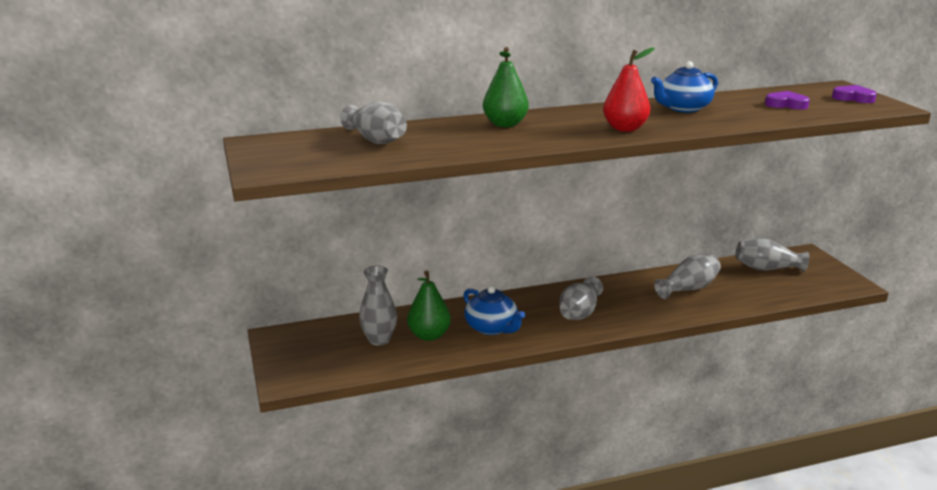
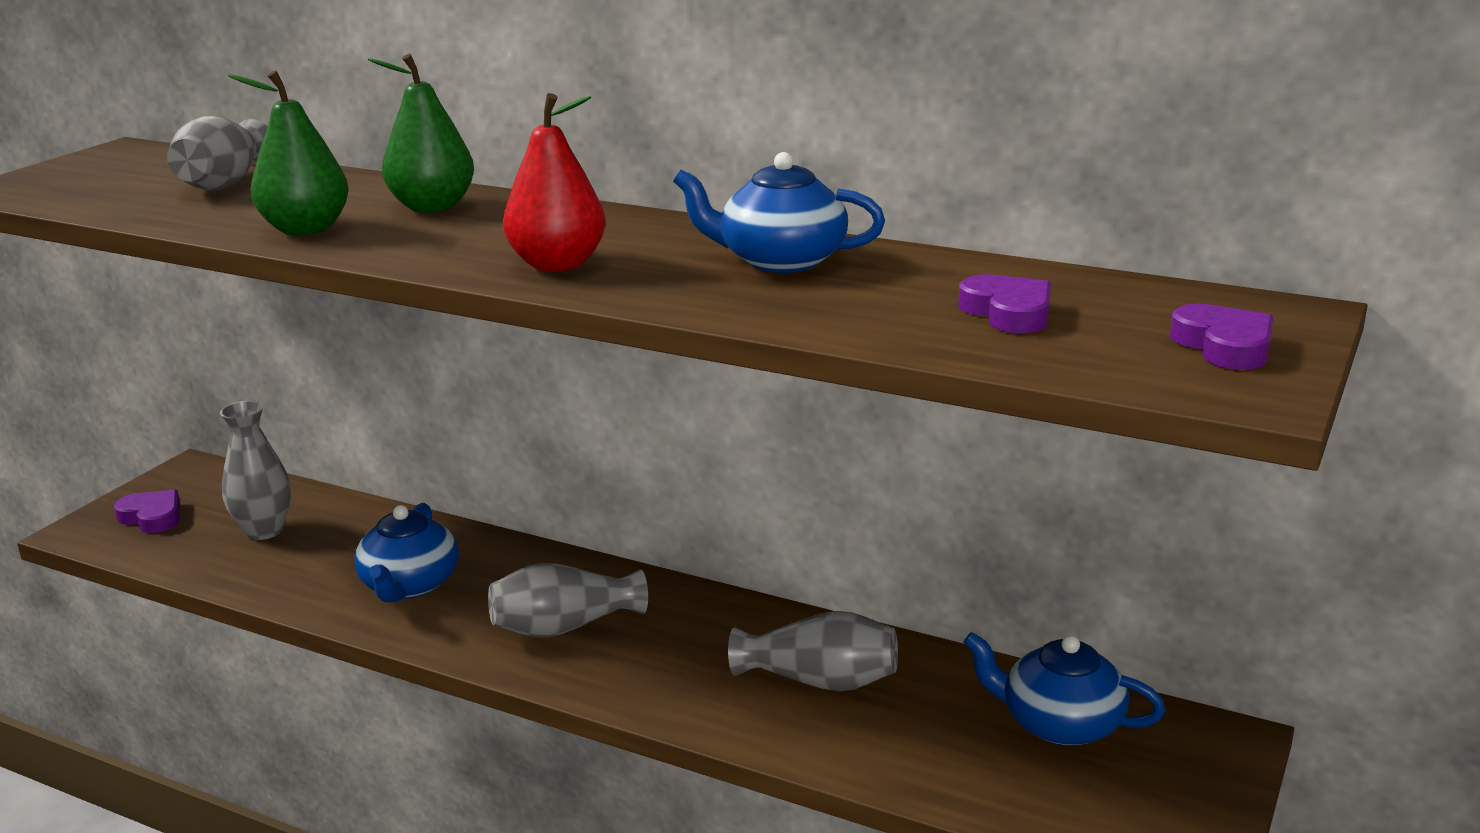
camera: 45 degrees right, 0 degrees up
(308, 360) = (152, 517): none -> purple heart
(429, 335) = (322, 555): green pear -> green pear (305, 229)
(767, 268) = (1059, 723): grey vase -> blue teapot

